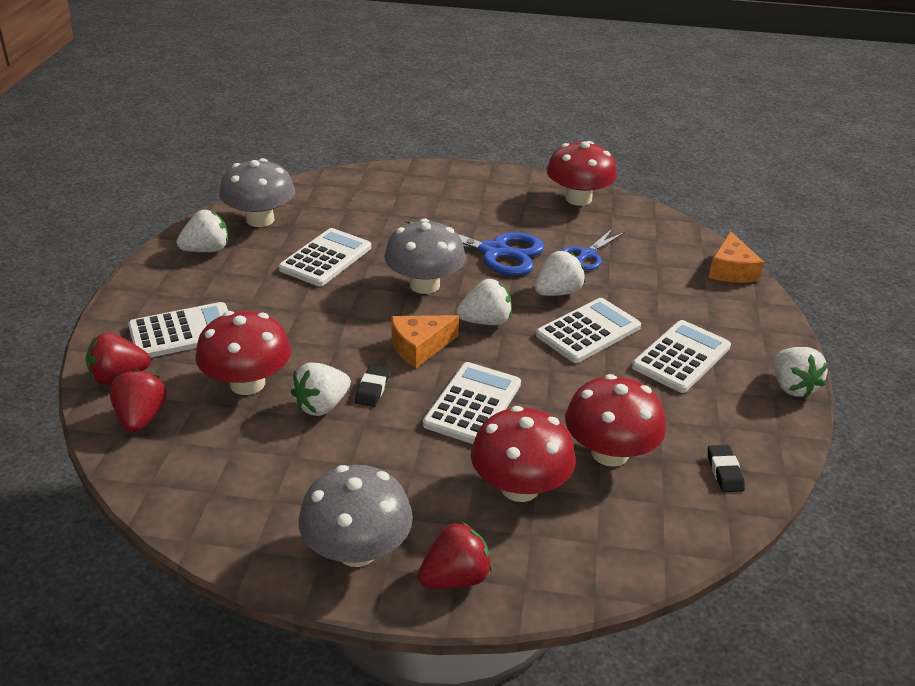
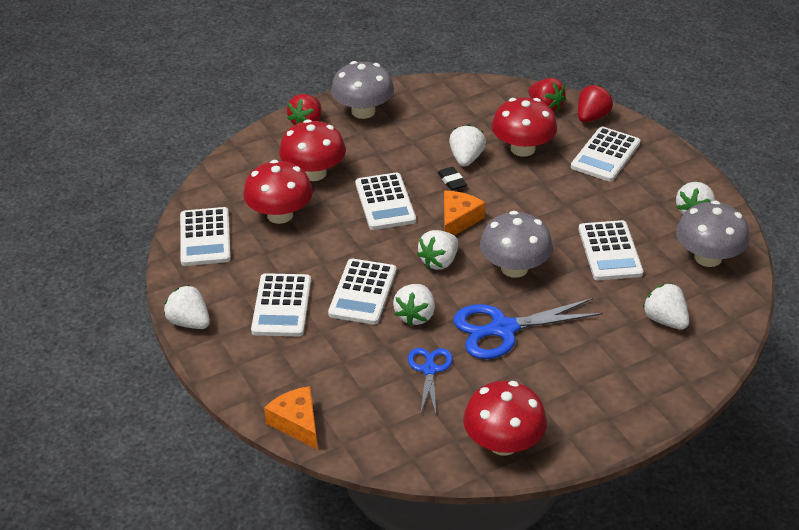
camera: 145 degrees right, 5 degrees up
(363, 203) = (665, 320): none -> white strawberry
(724, 472) = (205, 237): black eraser -> white calculator

